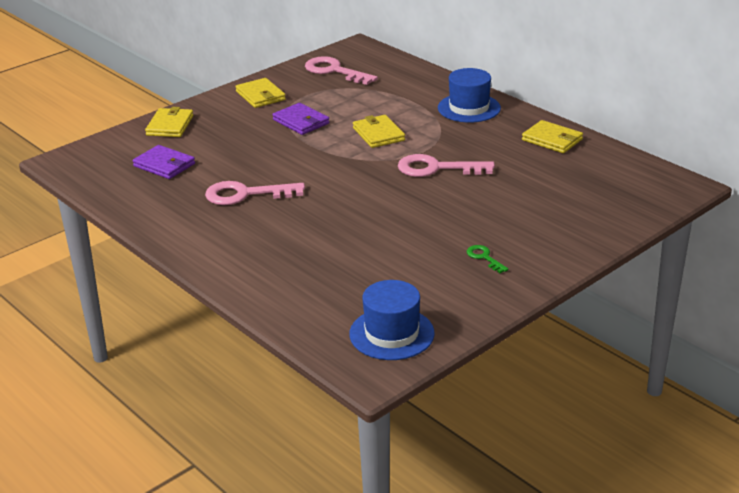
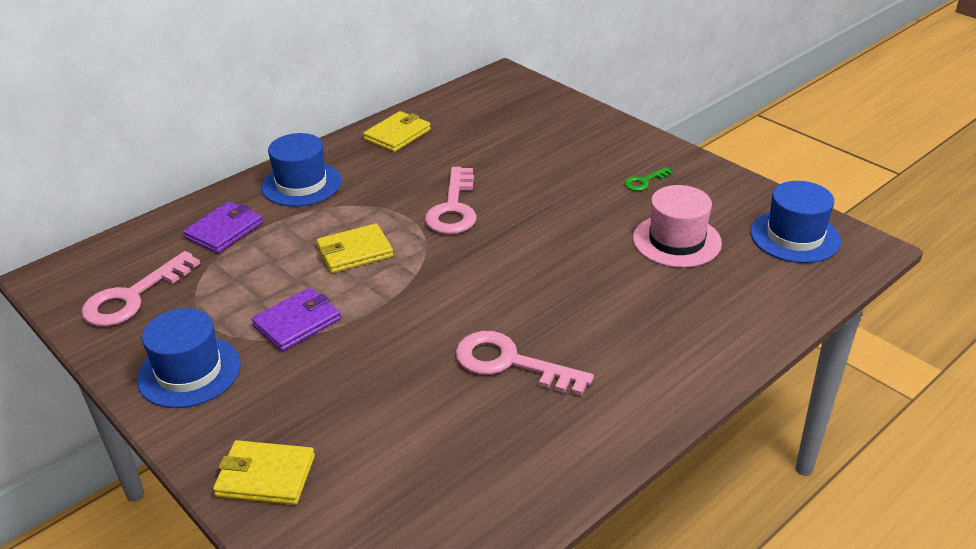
camera: 90 degrees left, 5 degrees up
(164, 165) = (411, 465): purple wallet -> purple wallet (224, 230)
(246, 194) = (510, 363): pink key -> pink key turned 120 degrees clockwise
(260, 96) = (189, 372): yellow wallet -> blue hat
(387, 269) = (676, 241): none -> pink hat

